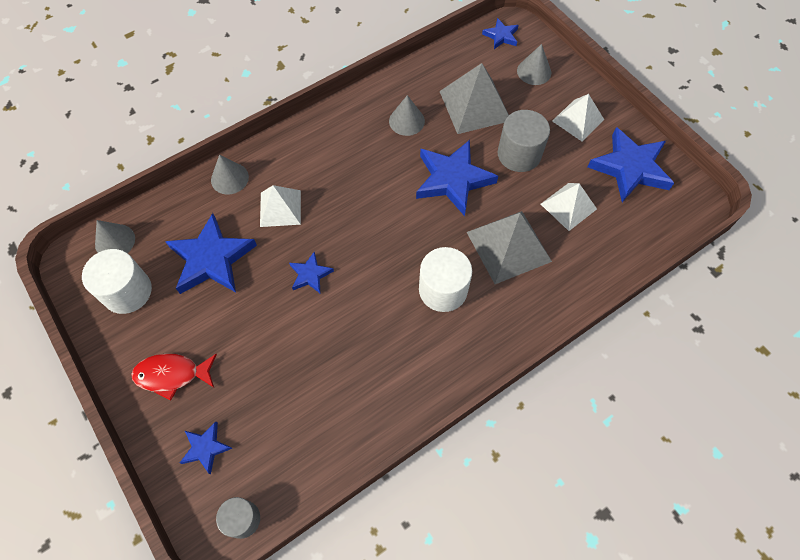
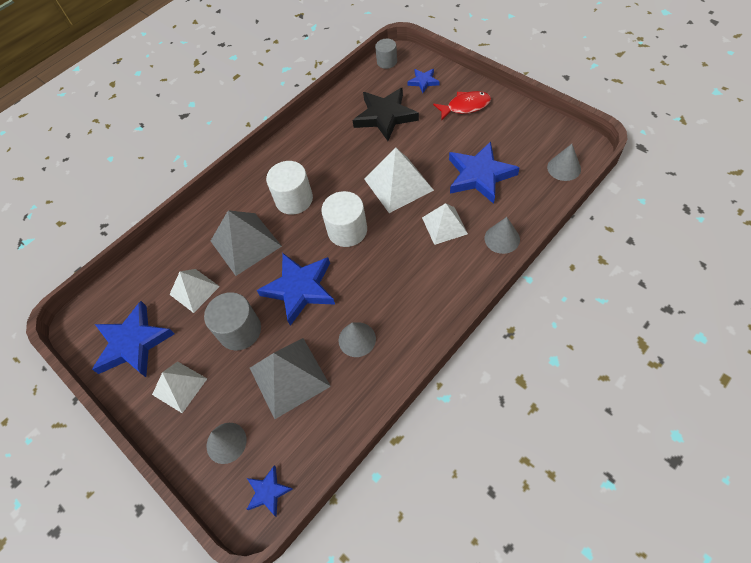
camera: 175 degrees right, 5 degrees down
(127, 291) = (529, 140): white cylinder -> white cylinder (347, 230)
(287, 393) = (385, 116): none -> black star
(310, 275) = (398, 184): blue star -> white pyramid

